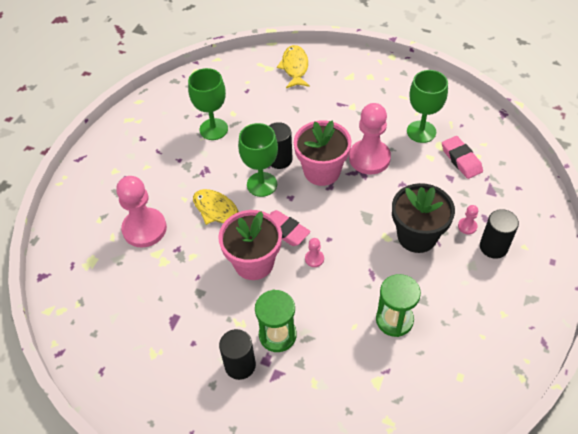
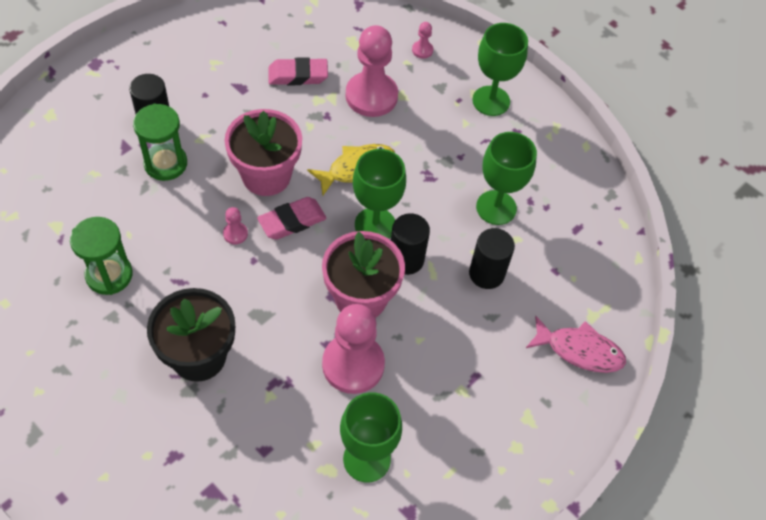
camera: 105 degrees right, 5 degrees up
(119, 159) = (491, 101): none -> green goblet
(295, 67) = (579, 350): yellow fish -> pink fish
(461, 160) = (286, 484): pink eraser -> pink eraser (298, 75)
(467, 226) = (176, 424): pink pawn -> pink pawn (422, 50)
(493, 247) = (127, 437): black cylinder -> black cylinder (486, 274)

